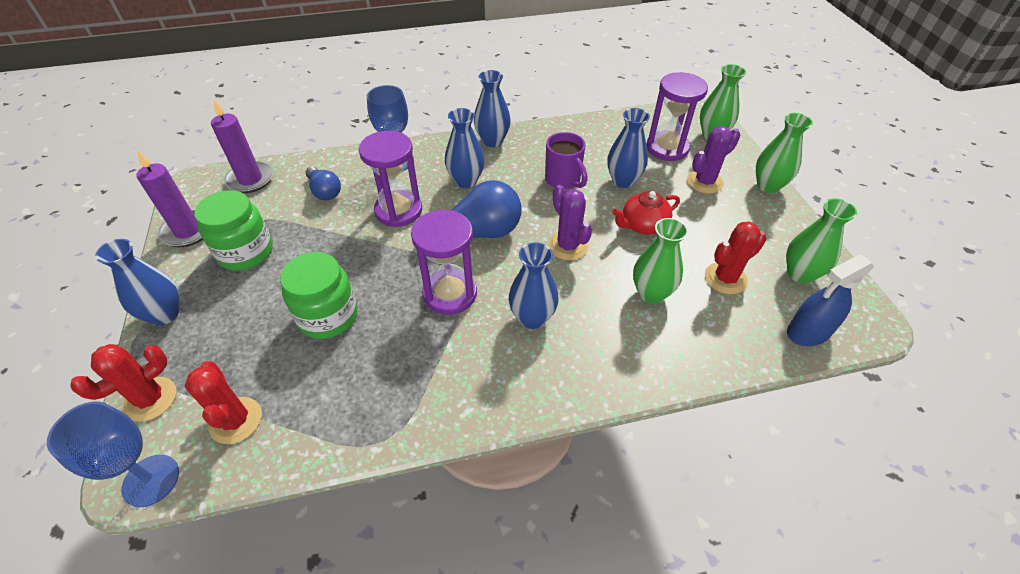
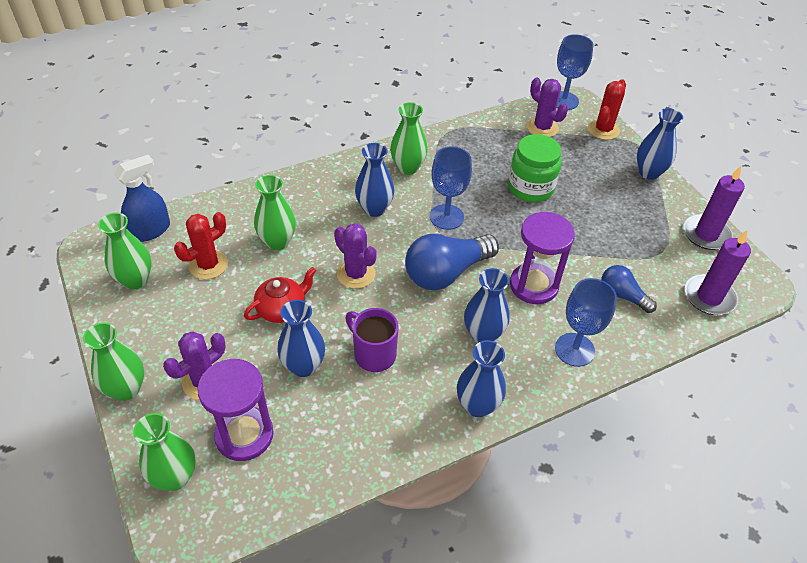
camera: 165 degrees right, 0 degrees up
(236, 420) = (542, 128): red cactus -> purple cactus
(246, 252) = (637, 224): green jar -> none
(450, 293) = (446, 217): purple hourglass -> blue goblet
(471, 376) = (408, 167): none -> green vase

